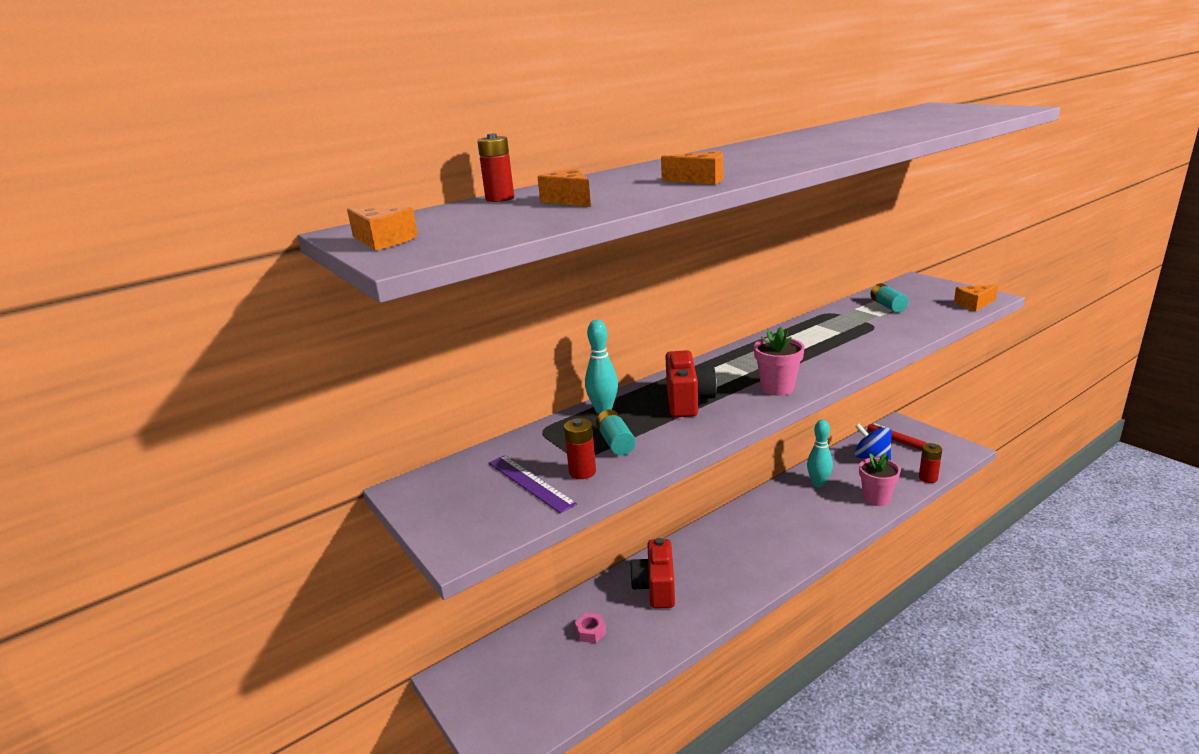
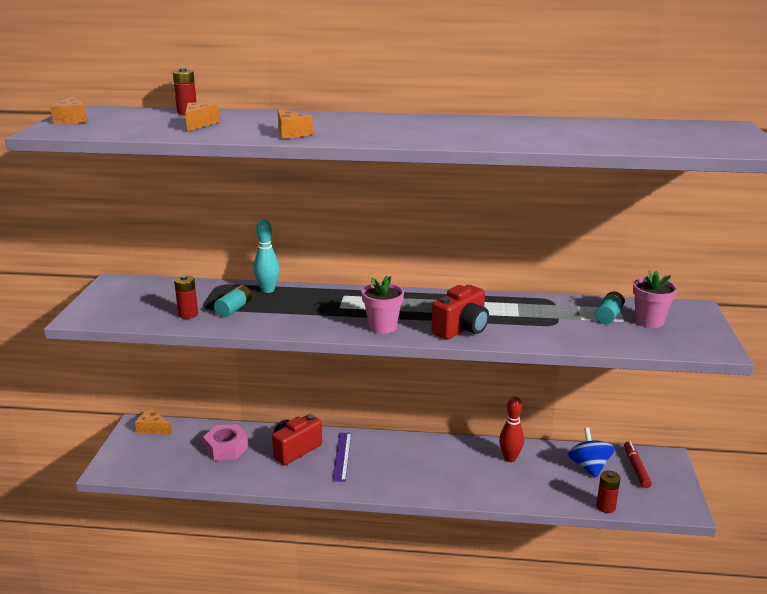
camera: 40 degrees right, 0 degrees up
(530, 483) = (158, 307): purple ruler -> purple ruler (342, 456)
(591, 632) = (226, 448): pink nut -> pink nut, size x1.81
(688, 401) = (318, 308): red camera -> red camera (461, 329)
(818, 483) = (510, 458): turquoise bowling pin -> red bowling pin
(876, 498) = (533, 493): pink flower pot -> pink flower pot (649, 321)
(974, 304) = (685, 347): orange cheese -> orange cheese (153, 428)

